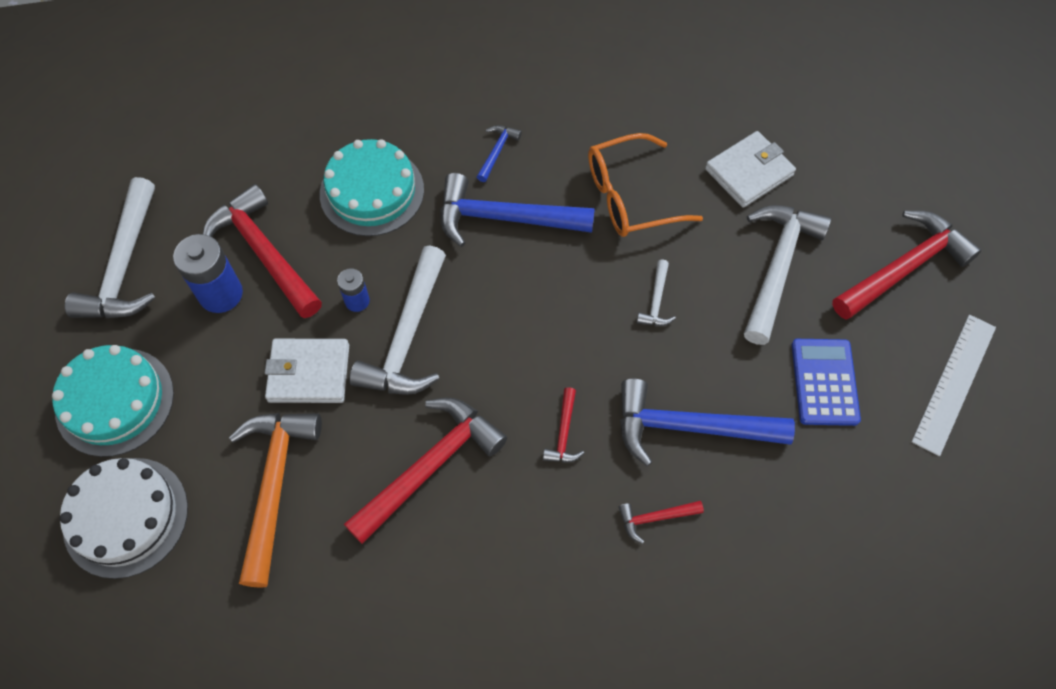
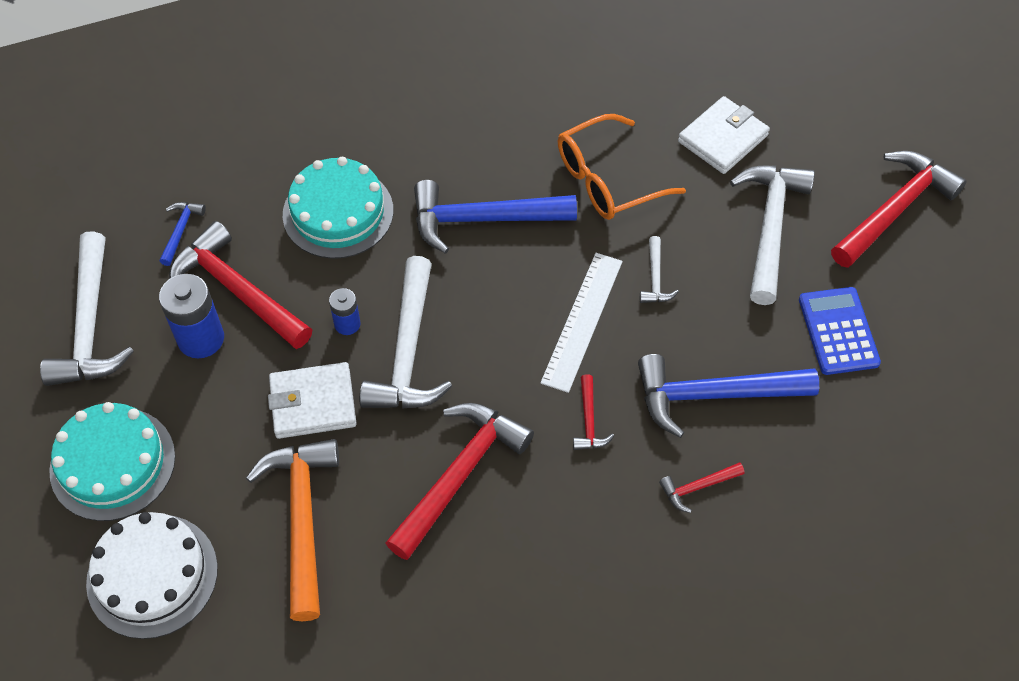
camera: 10 degrees left, 5 degrees down
(497, 151) = (460, 154): blue hammer -> blue hammer (181, 231)
(954, 383) = (964, 313): white ruler -> white ruler (582, 321)

